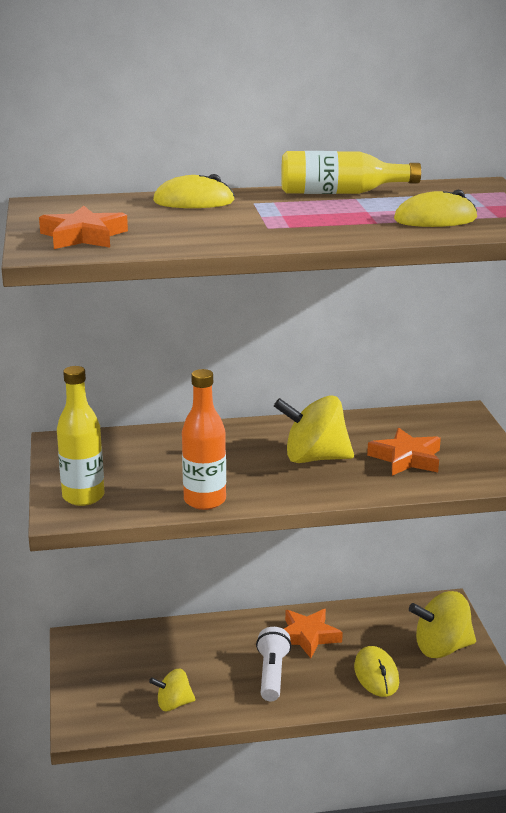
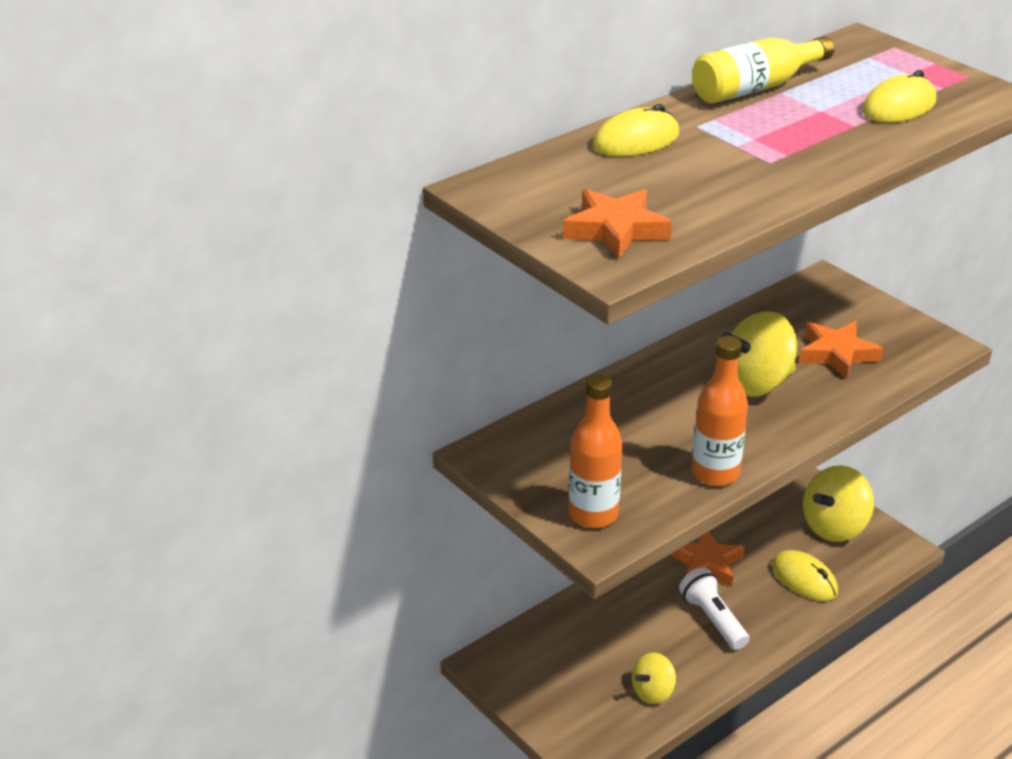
camera: 30 degrees left, 10 degrees up
(83, 497) = (593, 514): yellow bottle -> orange bottle

